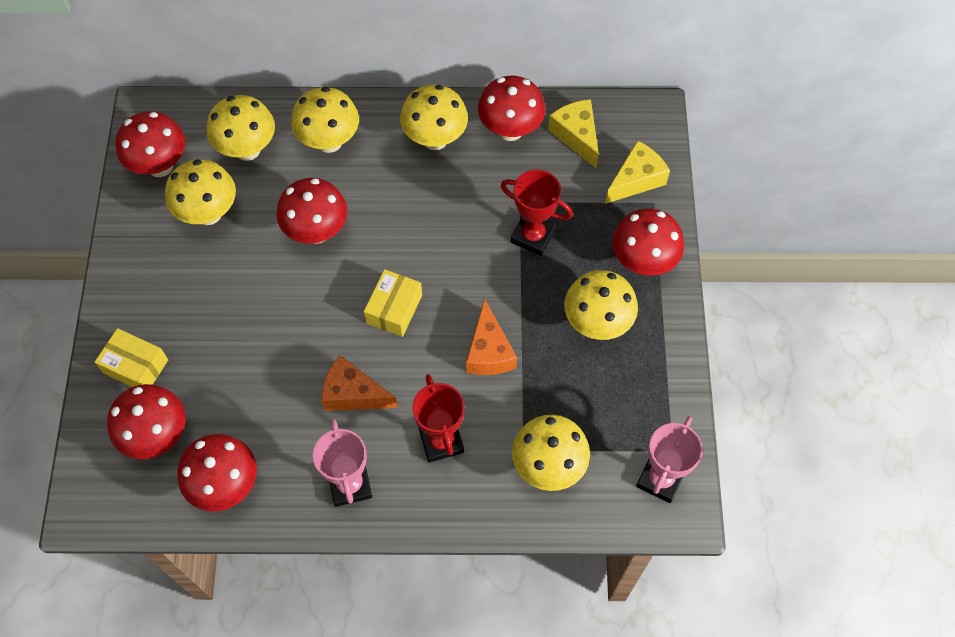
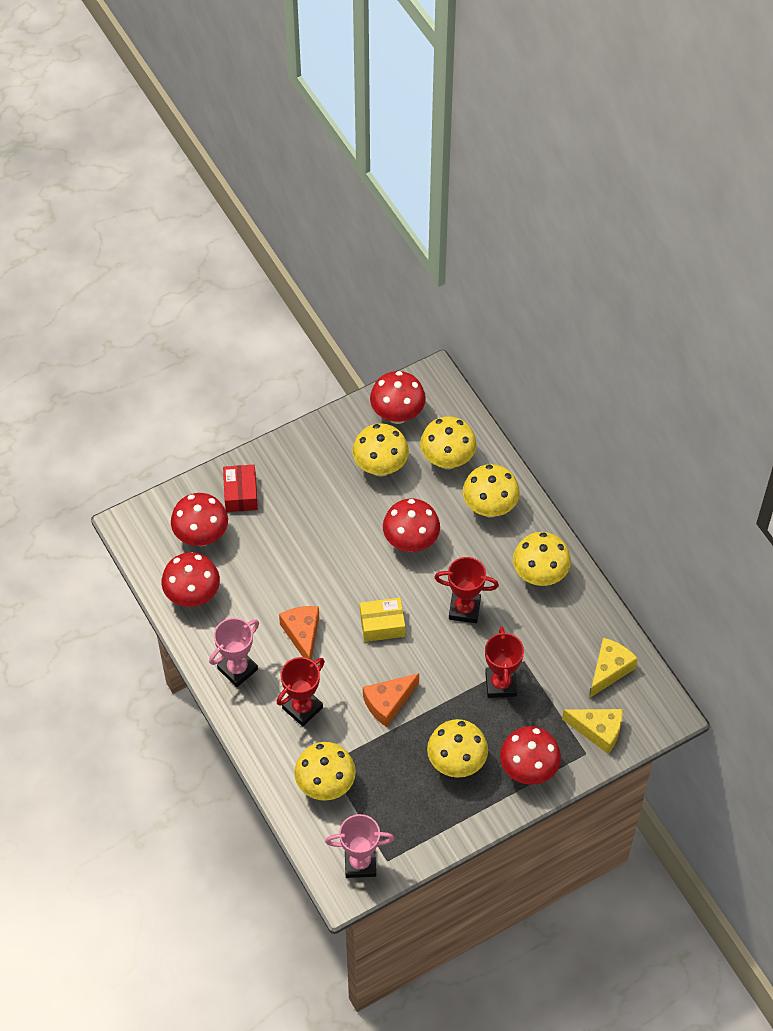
camera: 60 degrees right, 5 degrees down
(136, 366) = (240, 494): yellow box -> red box
(427, 223) = (464, 609): none -> red trophy
(510, 130) = (583, 621): red mushroom -> none

